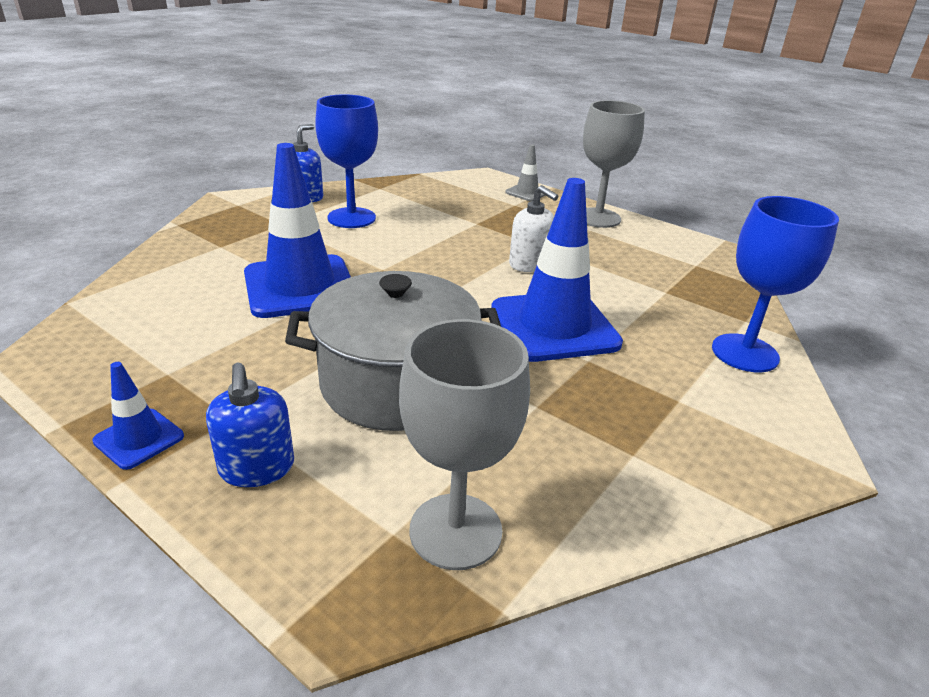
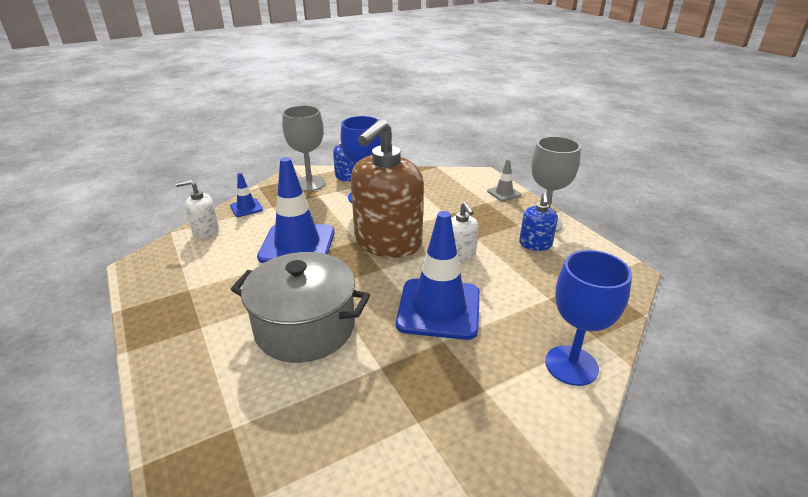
camera: 25 degrees right, 0 degrees up
(132, 292) = (206, 231): none -> white soap dispenser
(139, 439) = (149, 327): blue traffic cone -> blue traffic cone (246, 208)
(257, 468) = (192, 363): blue soap dispenser -> blue soap dispenser (535, 244)
(427, 265) = (387, 243): none -> brown soap dispenser
(455, 531) = (267, 438): grey goblet -> grey goblet (309, 183)

